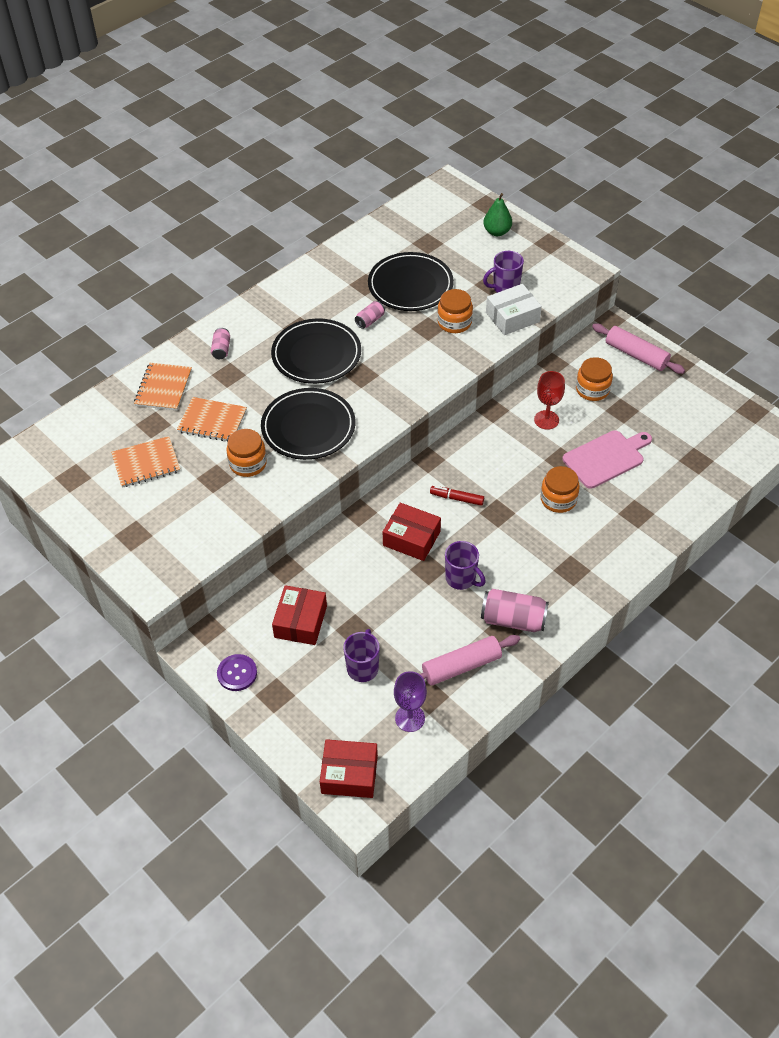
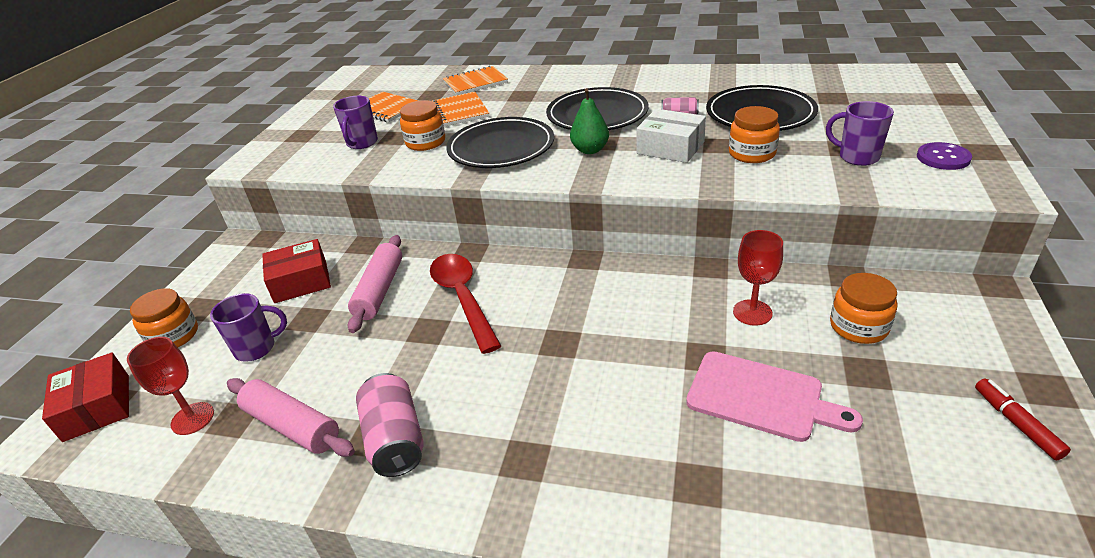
camera: 60 degrees right, 15 degrees down
(221, 349) = (546, 82): pink can -> none
(237, 673) = (218, 275): purple button -> purple button (943, 158)
(410, 718) = (192, 418): purple goblet -> red goblet
(411, 538) = (463, 298): red box -> red spoon
(456, 498) = (550, 302): red marker -> red marker (1016, 423)
(461, 579) = (432, 362): purple mug -> purple mug (362, 143)
(497, 232) = (927, 119): green pear -> green pear (590, 150)
(512, 317) = (823, 180): white box -> white box (670, 148)
(558, 499) = (635, 385): orange jar -> orange jar (173, 336)
(636, 355) = (983, 337): pink rolling pin -> pink rolling pin (379, 290)

